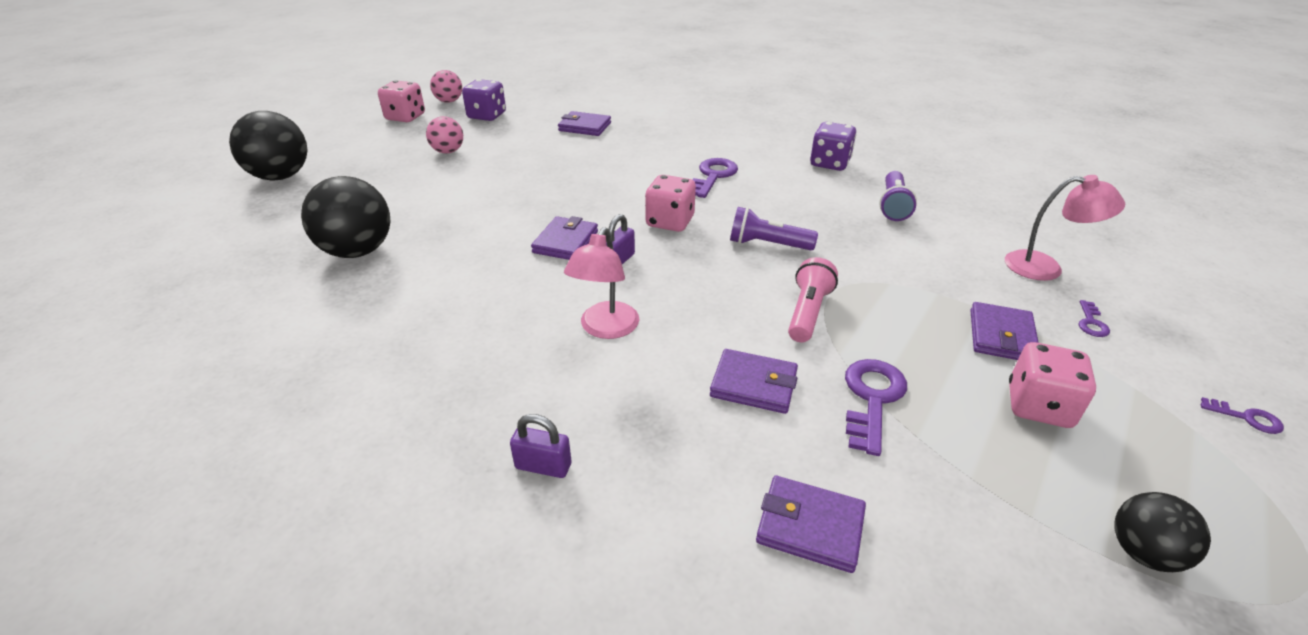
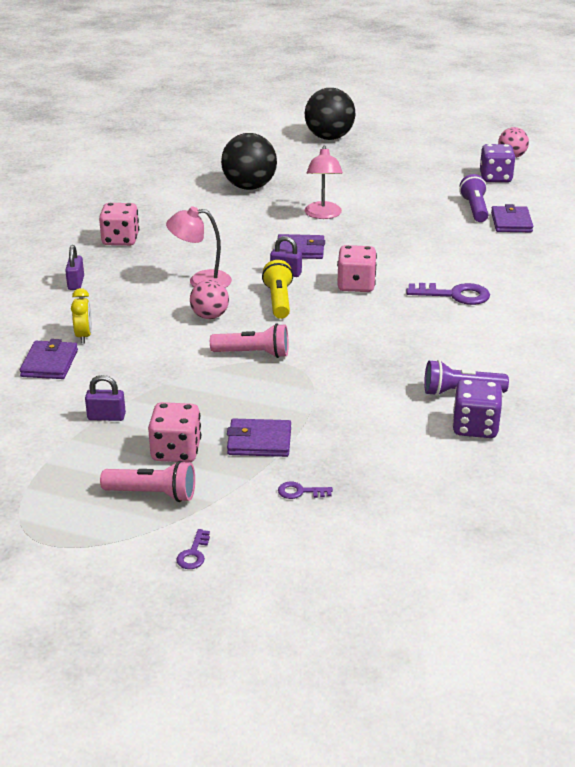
camera: 75 degrees right, 5 degrees down
(405, 117) = (462, 149): pink dice -> pink dice (120, 240)
(448, 151) = (412, 179): pink ball -> pink ball (210, 316)
(685, 275) = (279, 300): none -> yellow flashlight
(729, 472) = (84, 336): none -> yellow clock
(753, 385) = (162, 338): purple wallet -> none
(767, 244) = (345, 331): purple flashlight -> purple flashlight (474, 209)
(830, 163) = (534, 354): purple dice -> purple dice (475, 427)
(872, 398) = (162, 382): purple key -> none
(967, 467) = (106, 417): none -> purple padlock
(1045, 267) = (386, 476): pink lamp -> pink lamp (323, 215)
(1141, 439) = (153, 494): none -> pink flashlight
(1143, 552) = (49, 477): black ball -> none

